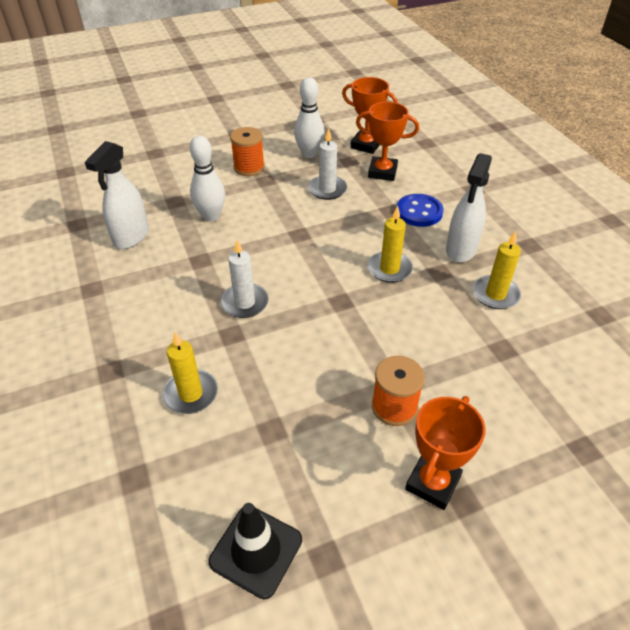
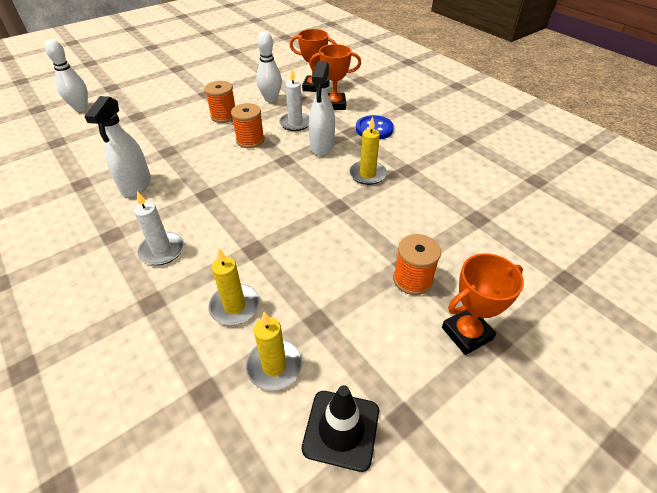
camera: 15 degrees left, 0 degrees up
(211, 216) = (204, 158): white bowling pin -> white bowling pin (81, 108)
(244, 303) = (257, 221): white candle -> white candle (162, 250)
(269, 203) = (250, 140): none -> orange spool
(432, 483) = (466, 333): orange trophy -> orange trophy turned 45 degrees clockwise
(461, 250) = (416, 151): white spray bottle -> white spray bottle (322, 146)
(495, 294) = (455, 179): yellow candle -> yellow candle (274, 366)

